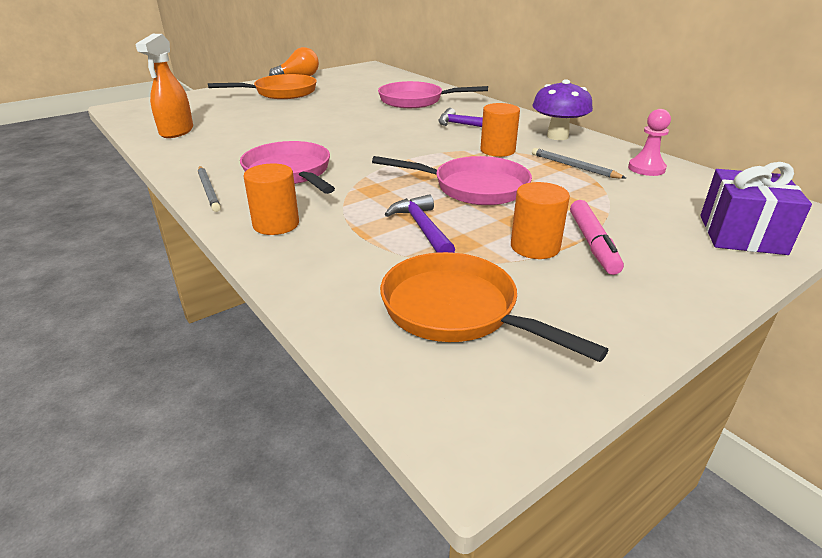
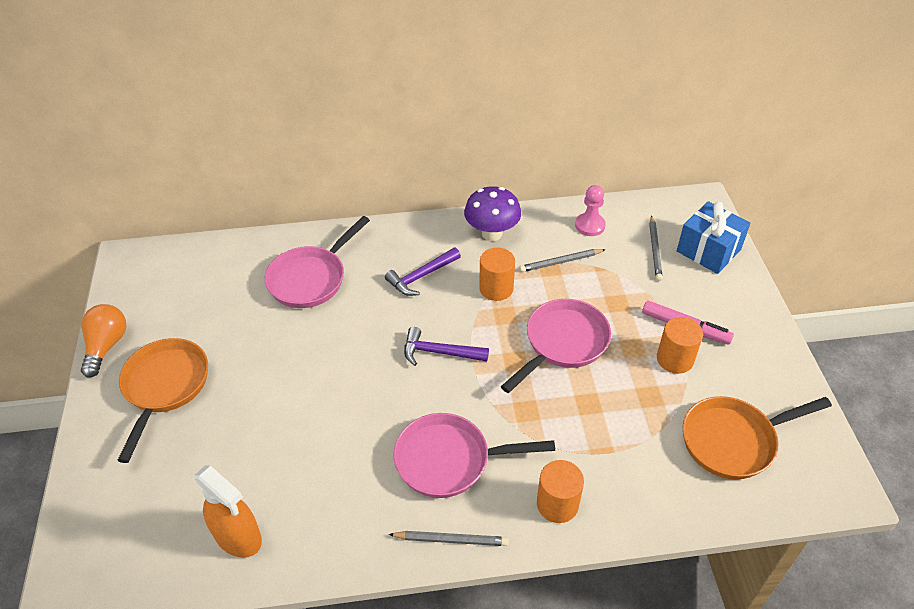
camera: 60 degrees left, 15 degrees up
(422, 228) = (615, 409): purple hammer -> purple hammer (439, 352)
(678, 204) = (655, 250): none -> grey pencil
(741, 234) = (708, 250): purple gift -> blue gift

